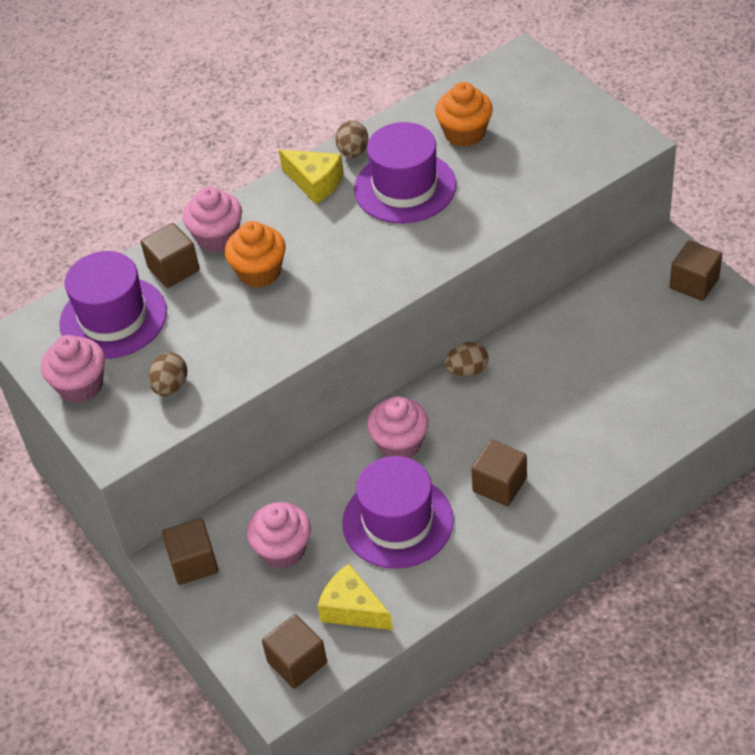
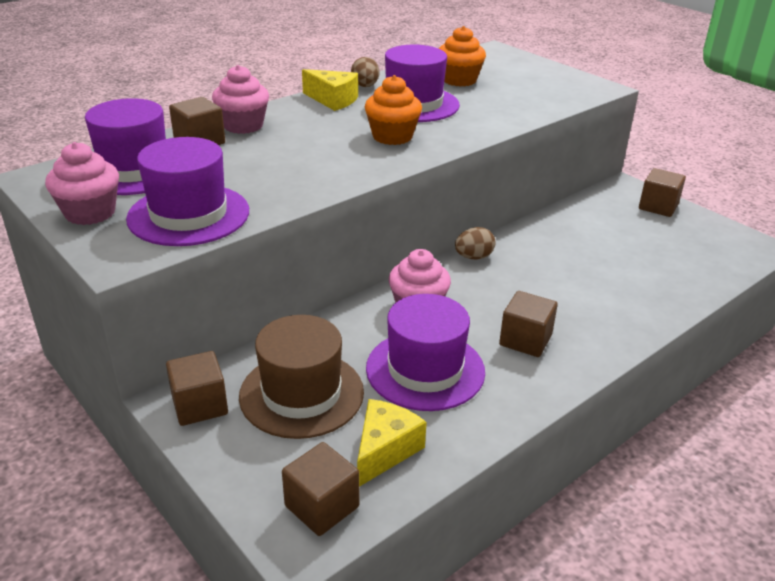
camera: 10 degrees left, 15 degrees down
(170, 386) = (188, 215): brown egg -> purple hat
(259, 272) = (283, 145): orange cupcake -> orange cupcake (392, 136)
(283, 550) = (301, 394): pink cupcake -> brown hat
(353, 609) = (385, 450): yellow cheese -> yellow cheese turned 90 degrees clockwise

